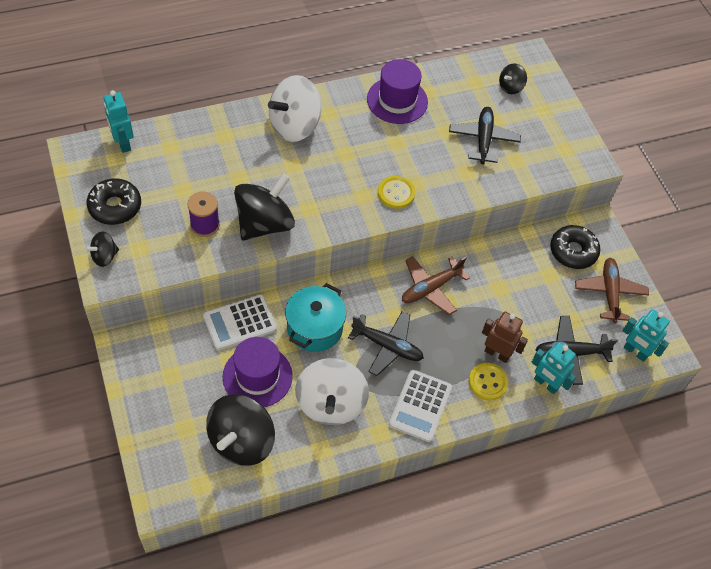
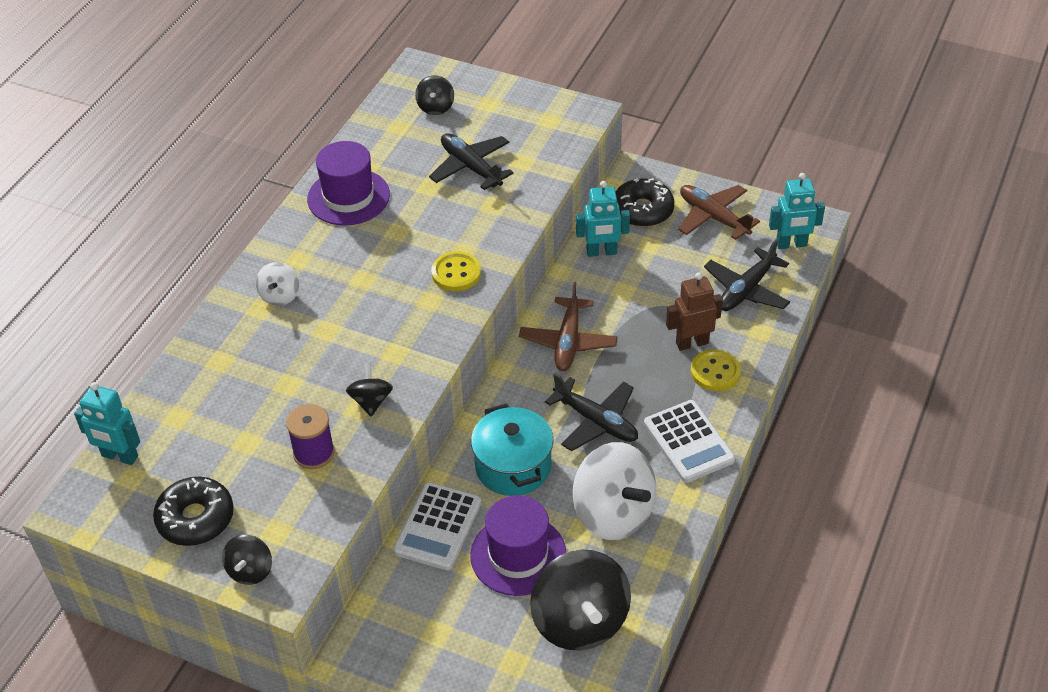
camera: 40 degrees left, 10 degrees down
(264, 224) = (371, 401): black spinning top -> black spinning top, size x0.49
(294, 126) = (280, 296): white spinning top -> white spinning top, size x0.49
(387, 346) = (596, 421): black plane -> black plane turned 60 degrees clockwise
(546, 384) = (760, 330): turquoise robot -> turquoise robot (601, 252)

